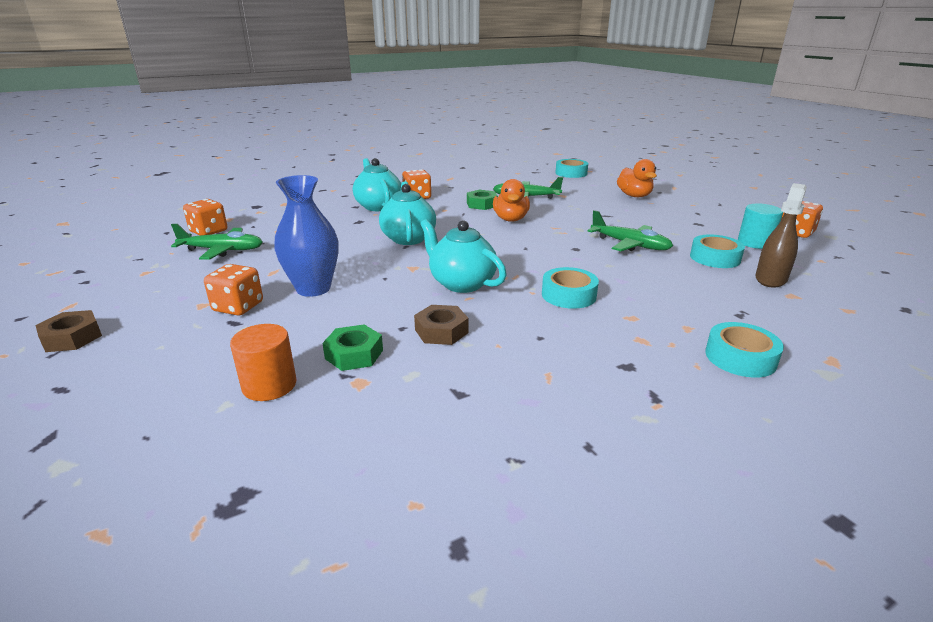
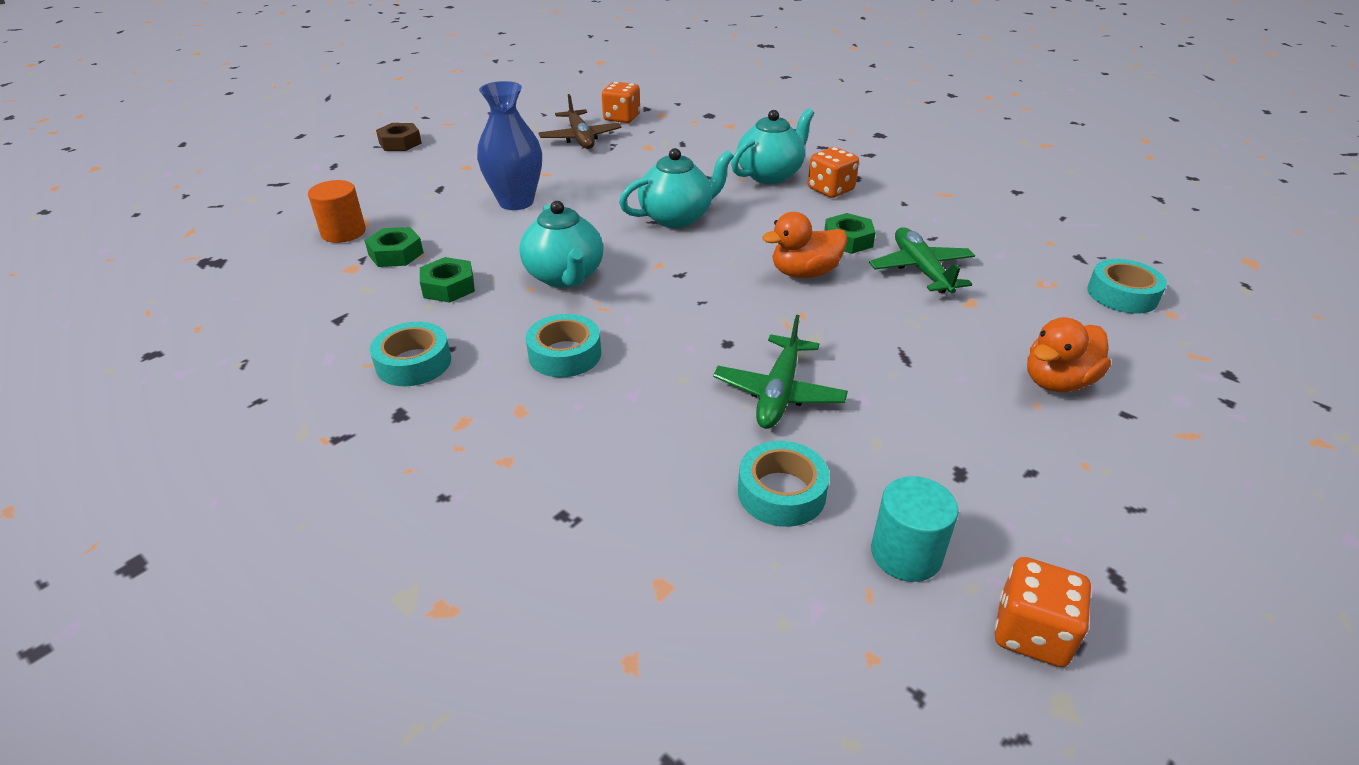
camera: 70 degrees right, 10 degrees up
(222, 250) = (580, 138): green plane -> brown plane
(238, 307) = (467, 181): orange dice -> none
(441, 331) = (448, 287): brown nut -> green nut
(461, 283) = (565, 276): turquoise teapot -> turquoise teapot turned 135 degrees clockwise
(740, 358) = (434, 509): turquoise tape -> turquoise tape (413, 363)
(770, 279) = (721, 563): brown spray bottle -> none

